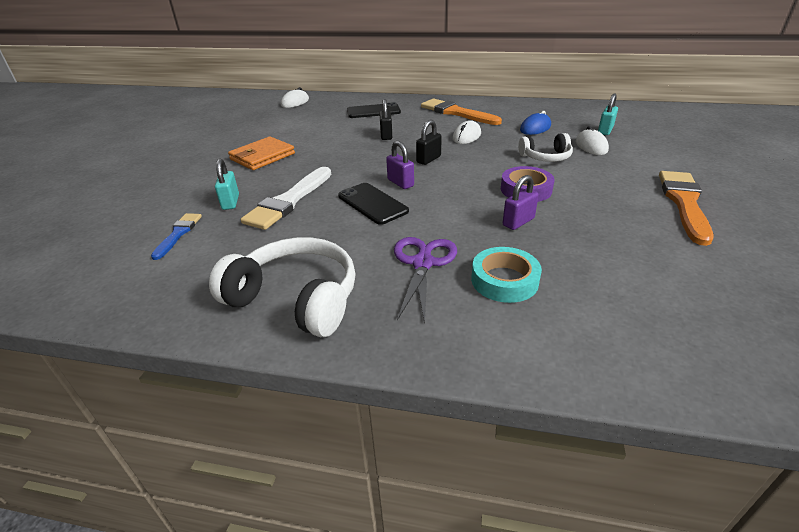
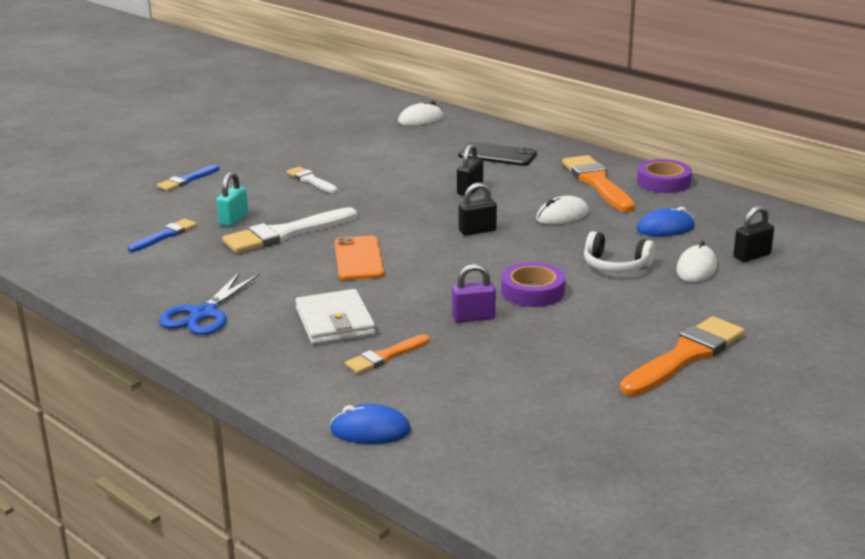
camera: 30 degrees right, 10 degrees down
(154, 182) = (187, 180): none -> blue brush
(262, 156) = (311, 180): orange wallet -> white brush
(296, 299) = (204, 314): white headphones -> blue scissors
(372, 203) = (358, 259): black phone -> orange phone
(400, 183) = (412, 247): purple padlock -> none
(423, 263) = (335, 322): purple scissors -> white wallet
(492, 104) = (663, 182): none -> purple tape
(504, 280) = (385, 356): turquoise tape -> orange brush
(599, 365) = (370, 430): none -> blue mouse
(605, 131) = (752, 256): turquoise padlock -> black padlock

